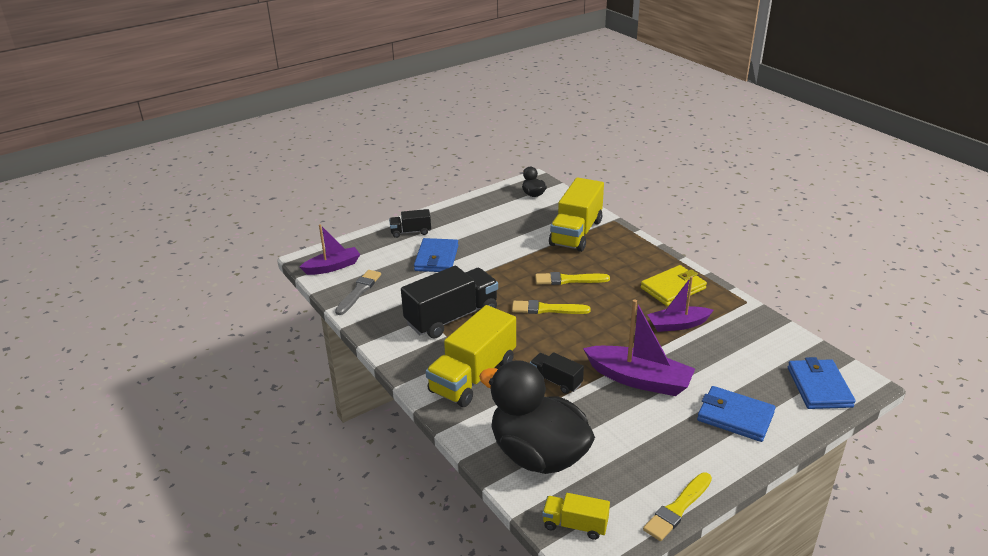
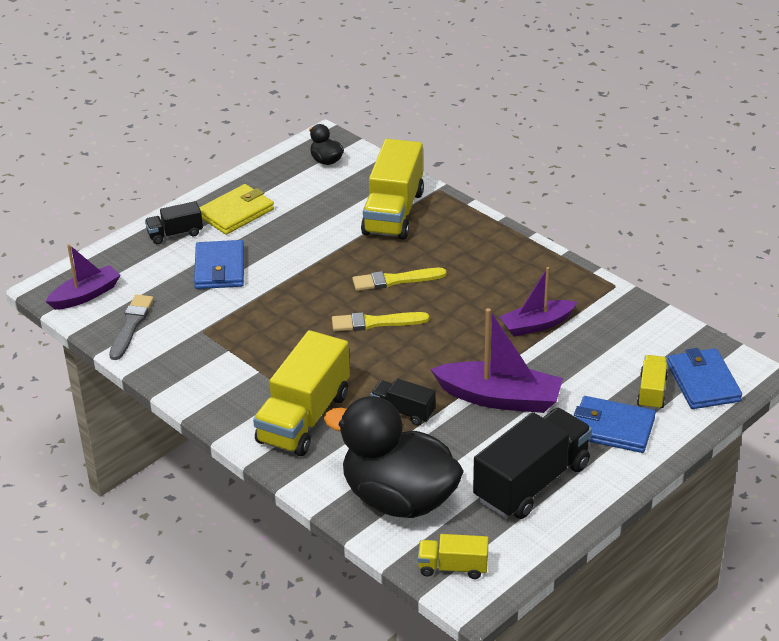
camera: 10 degrees left, 5 degrees up
(452, 317) = (260, 347): black truck -> black truck (532, 482)
(673, 288) = (525, 277): yellow wallet -> yellow wallet (236, 213)
(678, 508) = (559, 535): yellow brush -> none
(772, 390) = (651, 392): none -> yellow truck

